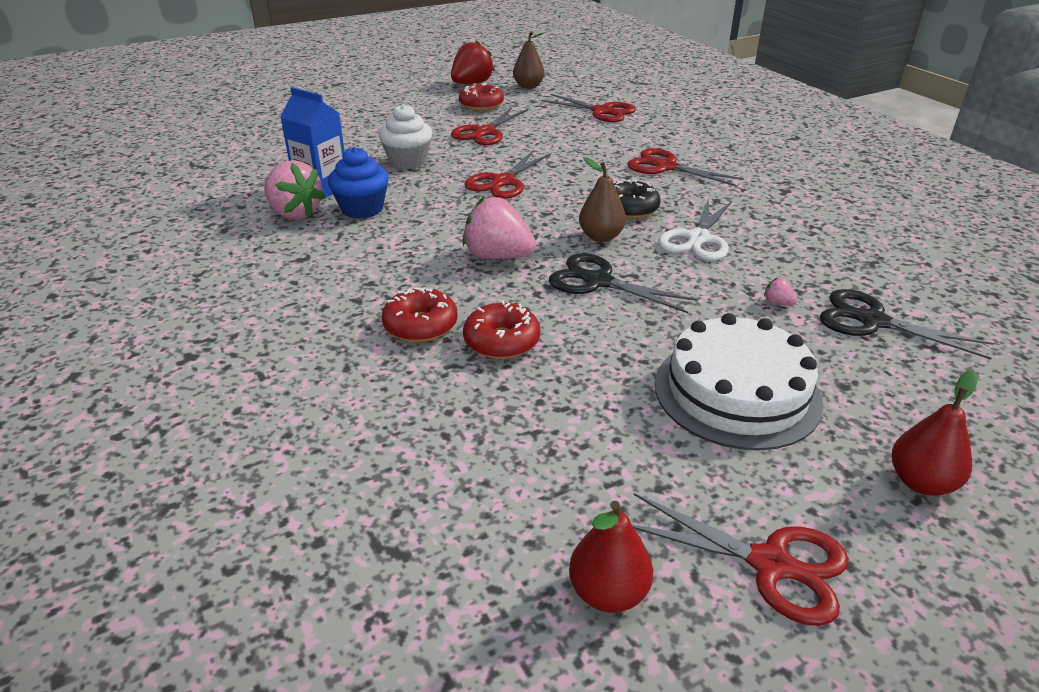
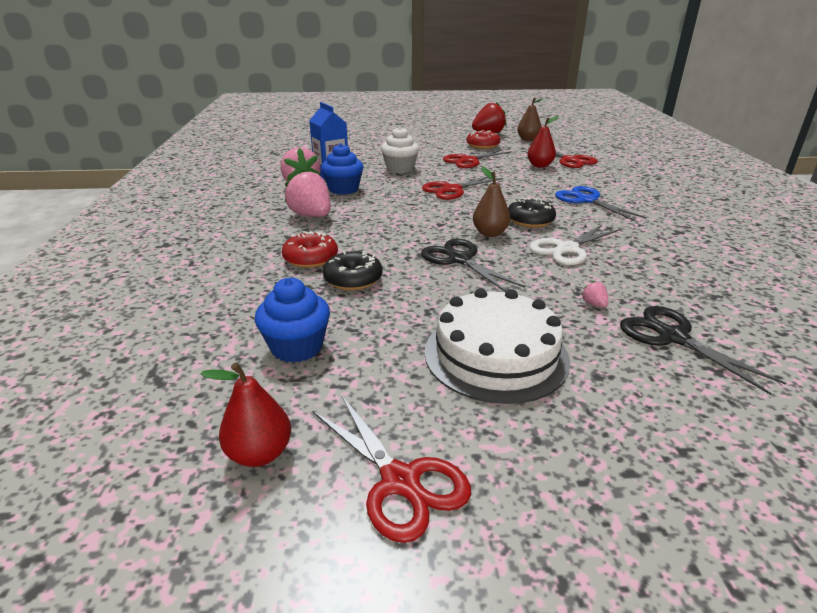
camera: 25 degrees right, 5 degrees down
(497, 256) = (403, 231): pink strawberry -> pink strawberry (311, 215)
(501, 341) = (353, 279): red donut -> black donut
(522, 451) = (297, 347): none -> blue cupcake
(665, 167) = (586, 200): red scissors -> blue scissors
(921, 482) = (601, 469): red pear -> red pear (540, 166)

